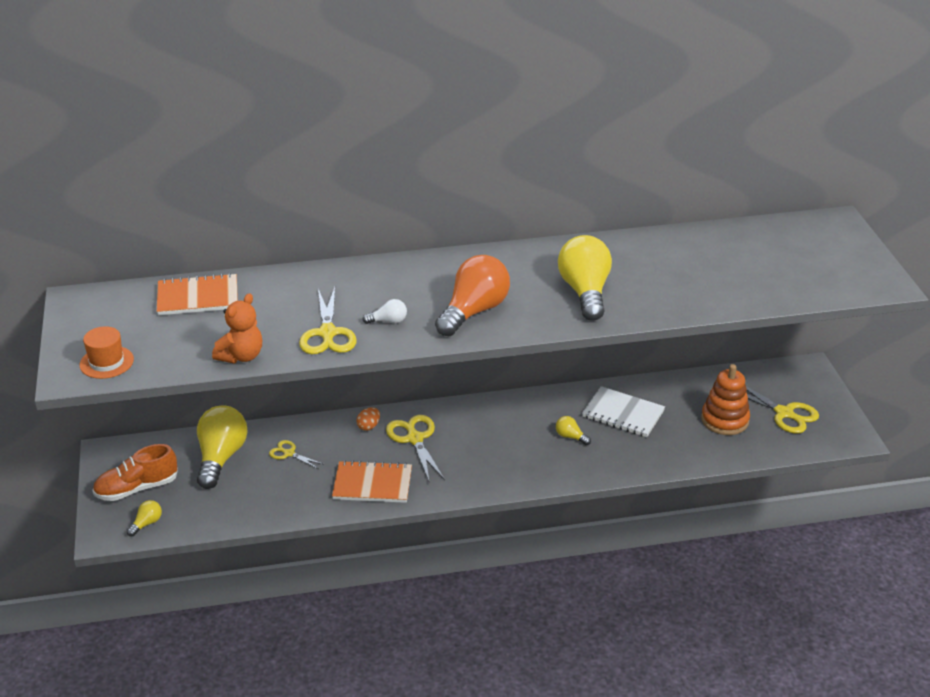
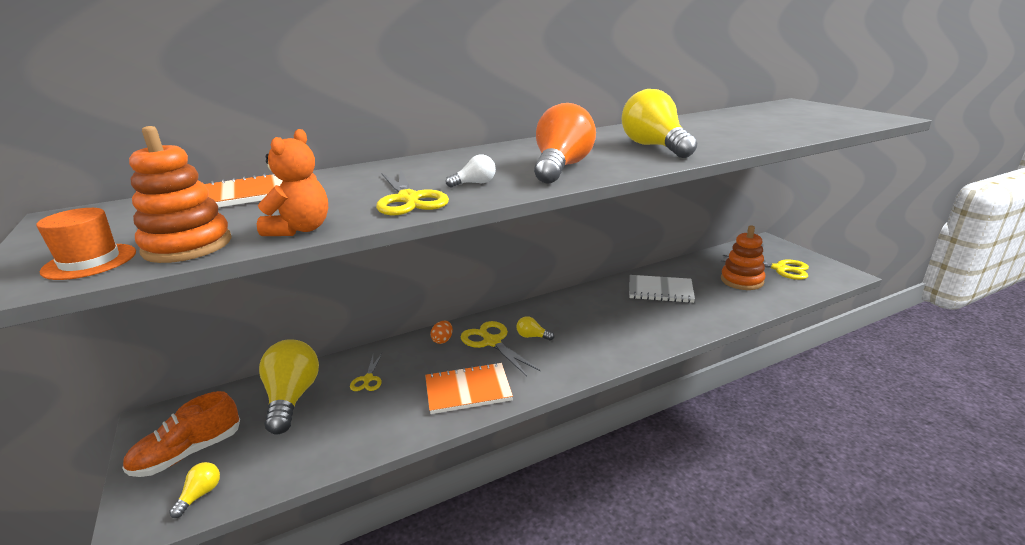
camera: 15 degrees left, 10 degrees down
(166, 358) = (187, 246): none -> orange stacking toy
(289, 453) = (368, 379): yellow scissors -> yellow scissors turned 105 degrees counterclockwise
(570, 437) = (631, 314): yellow light bulb -> yellow light bulb (532, 336)

